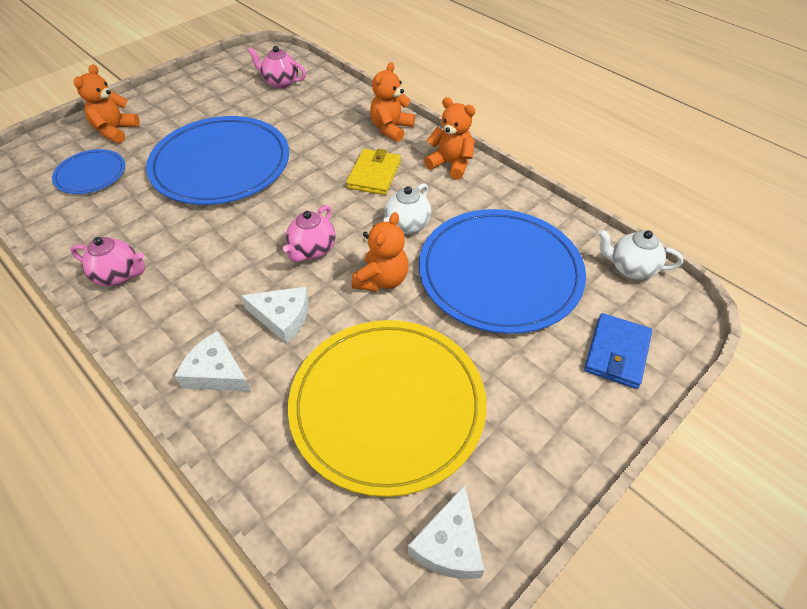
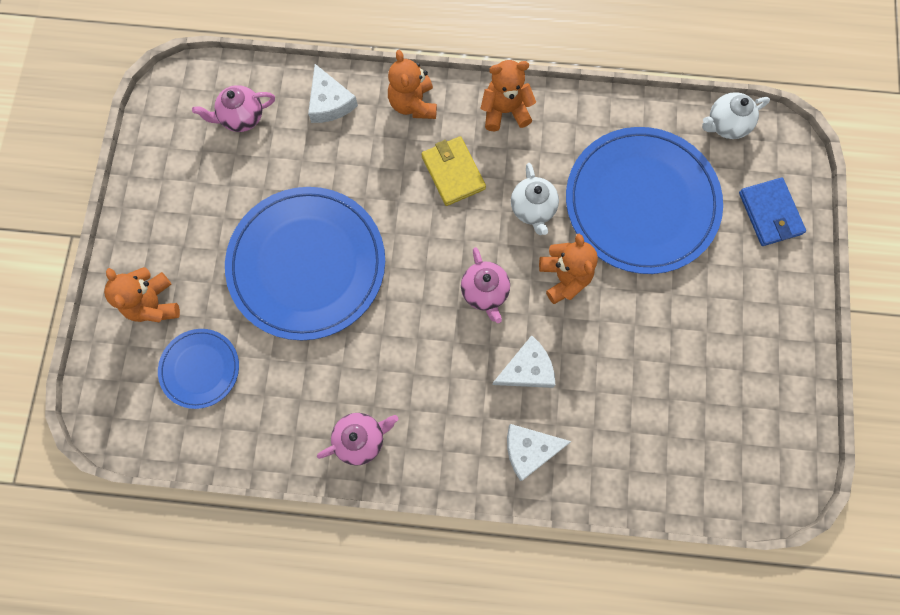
camera: 40 degrees left, 25 degrees up
(387, 406) = (665, 376): yellow plate -> none
(449, 544) = (780, 434): white cheese -> white cheese (330, 102)

